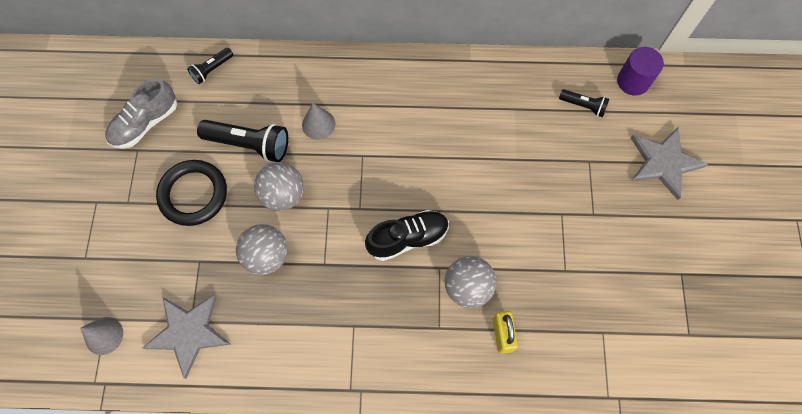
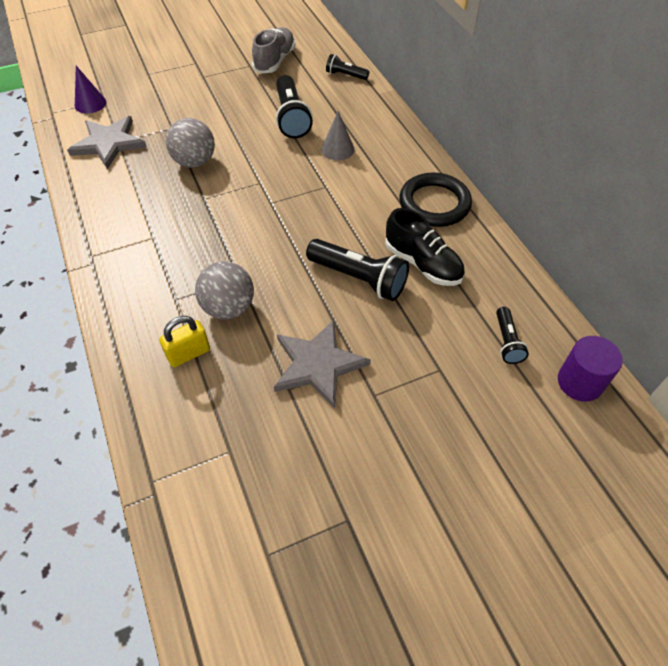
camera: 65 degrees right, 15 degrees down
(104, 335) = (90, 104): grey cone -> purple cone
(145, 123) = (275, 61): grey shoe -> grey shoe turned 90 degrees clockwise
(193, 194) = (228, 105): black ring -> black ring (434, 204)
(283, 195) = (256, 152): grey ball -> none
(407, 238) = (258, 245): black shoe -> black shoe (422, 263)
(481, 176) = (359, 279): none -> black flashlight
(663, 163) = (491, 451): grey star -> grey star (318, 364)

